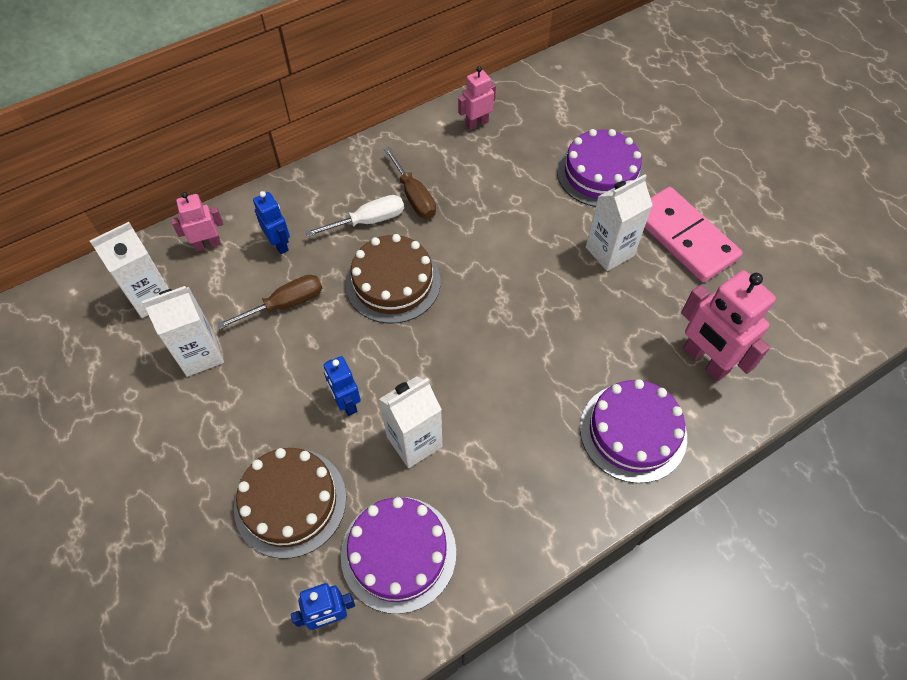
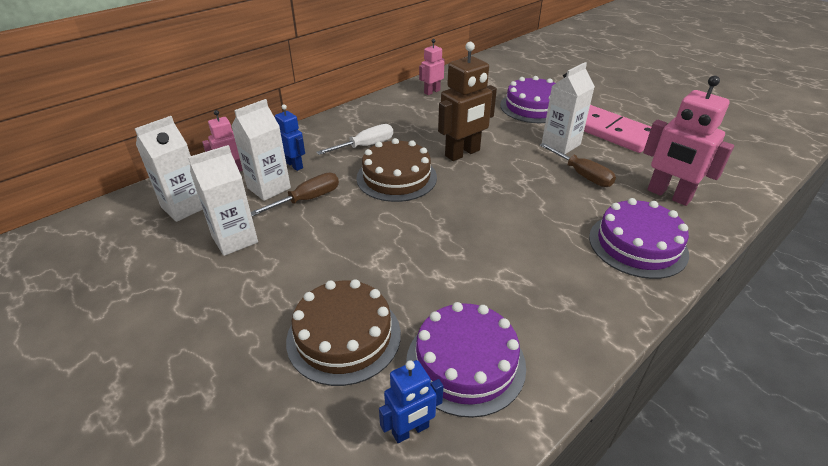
camera: 10 degrees left, 20 degrees down
(346, 402) = (379, 256): blue robot -> none
(413, 196) = (397, 130): brown screwdriver -> brown screwdriver (582, 175)
(414, 442) = (450, 275): white carton -> white carton (269, 188)
(482, 251) = (462, 153): none -> brown robot

